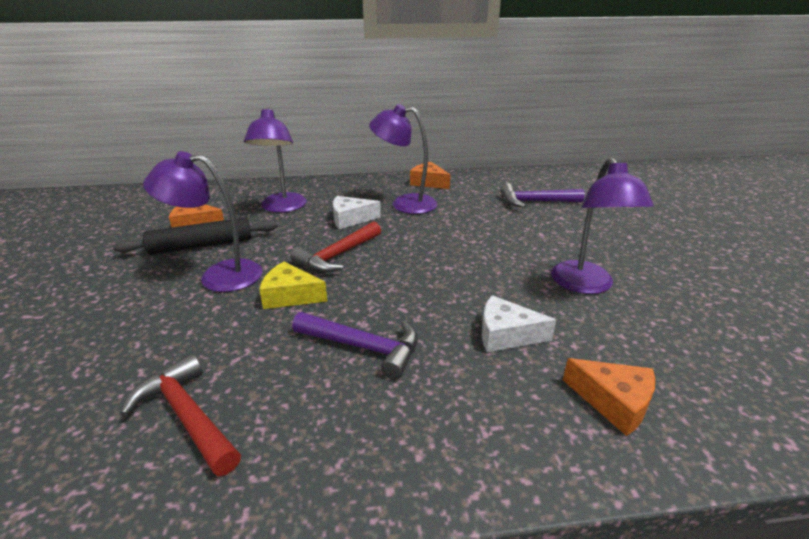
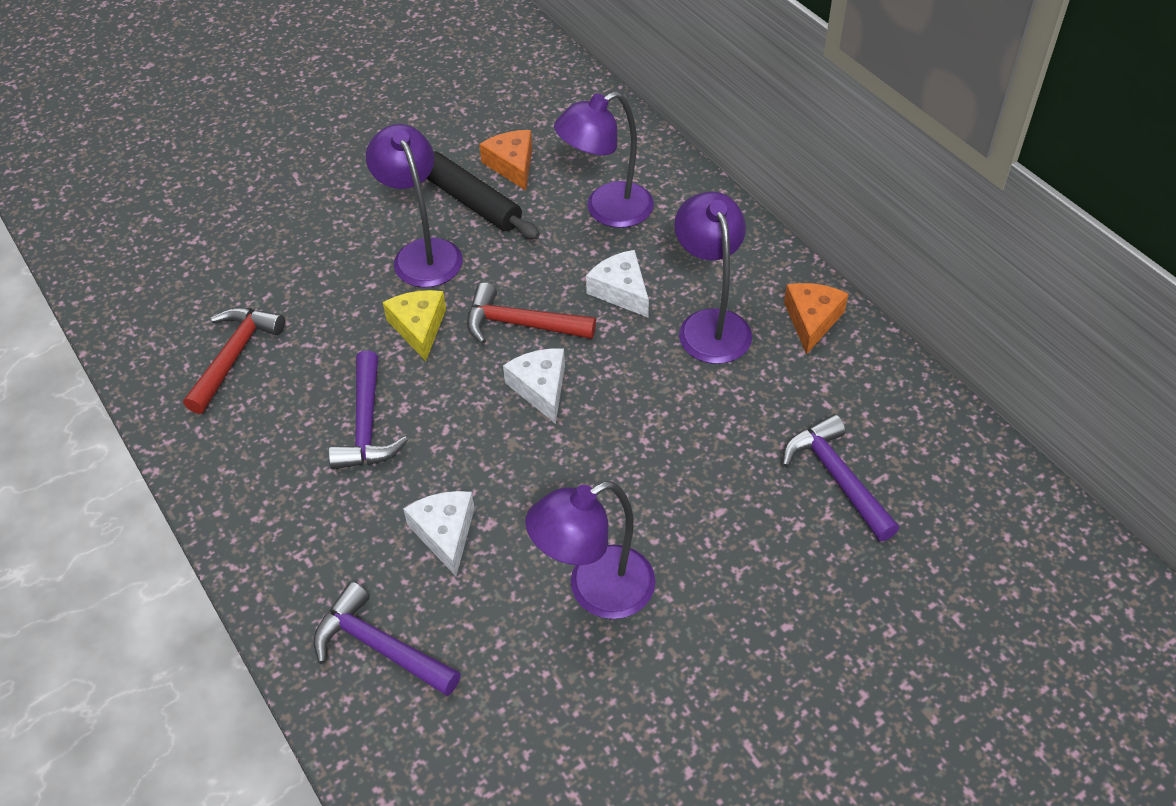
camera: 65 degrees right, 20 degrees up
(401, 262) = (540, 388): none -> white cheese
(613, 402) = (379, 647): orange cheese -> purple hammer

